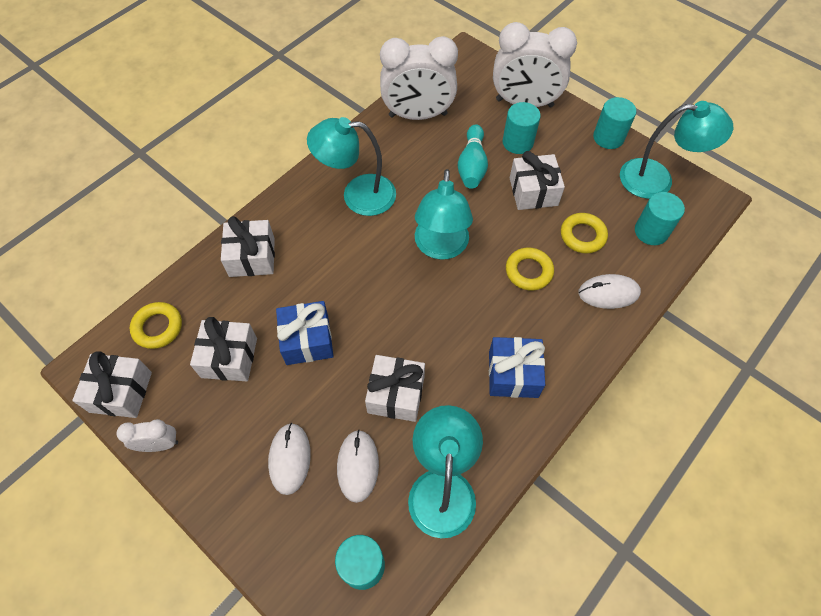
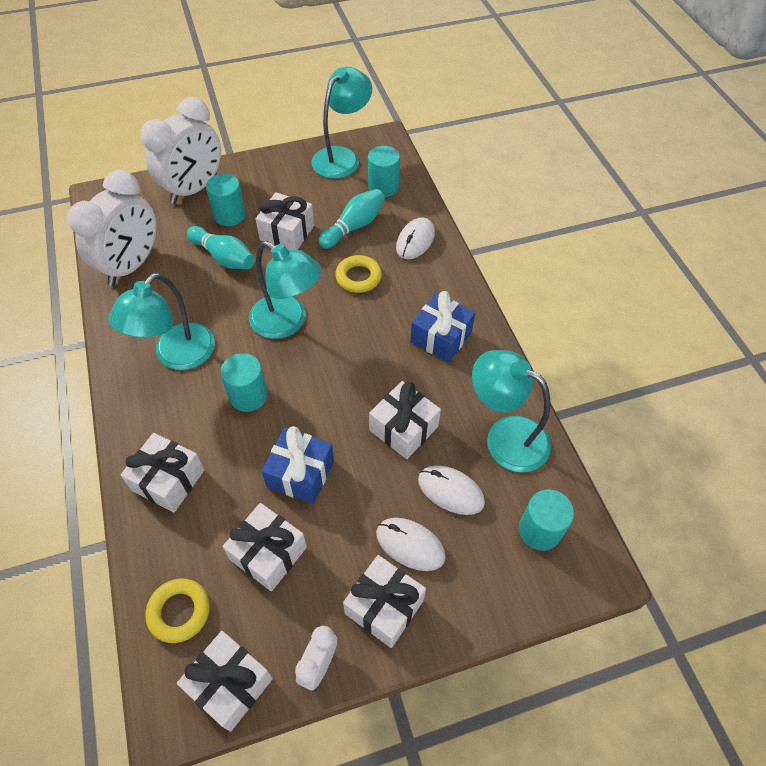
camera: 60 degrees left, 5 degrees down
(227, 467) = (384, 606): none -> white gift
(582, 236) = (354, 227): yellow ring -> turquoise bowling pin
(608, 137) = (279, 160): turquoise cylinder -> turquoise cylinder (248, 396)

